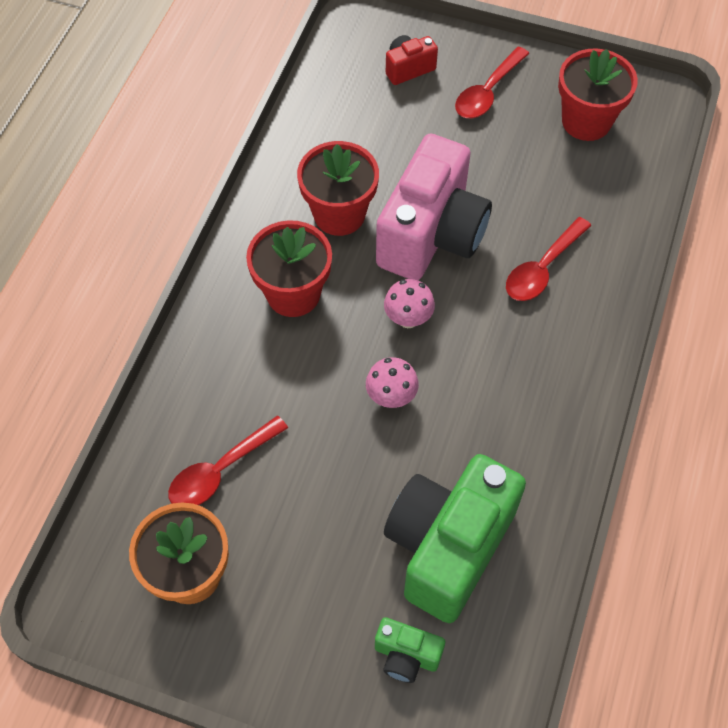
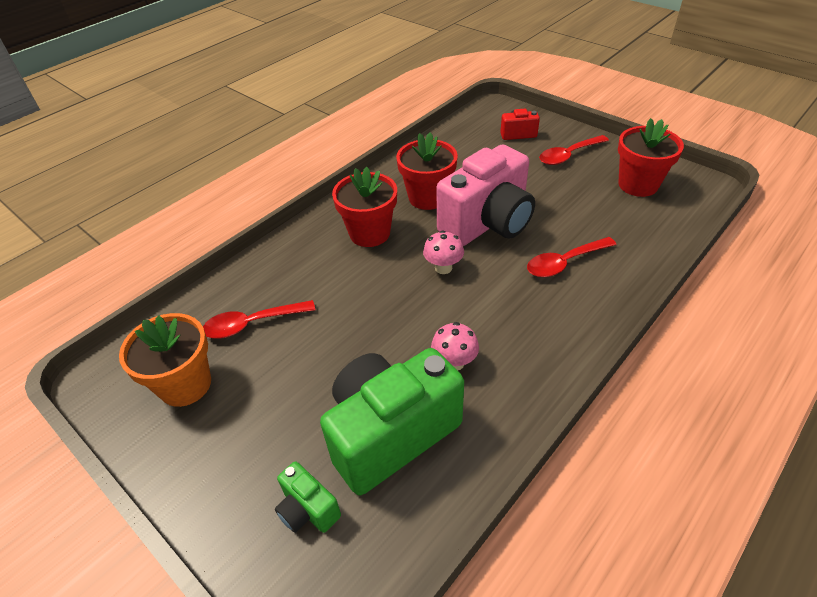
camera: 25 degrees right, 15 degrees down
(391, 397) = (403, 313): pink mushroom -> pink mushroom (454, 362)

